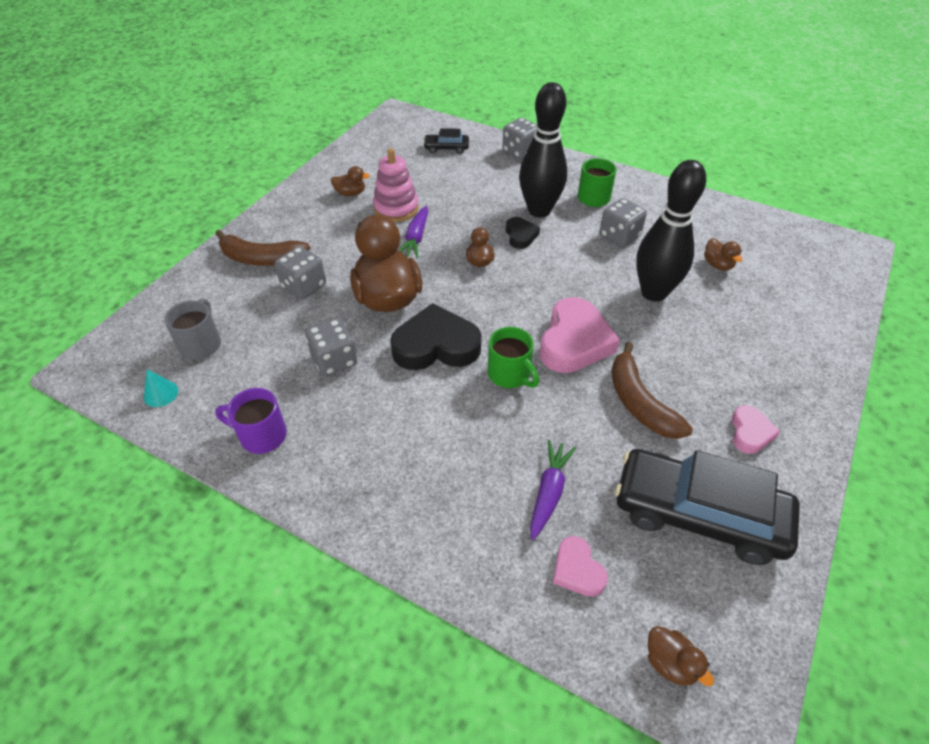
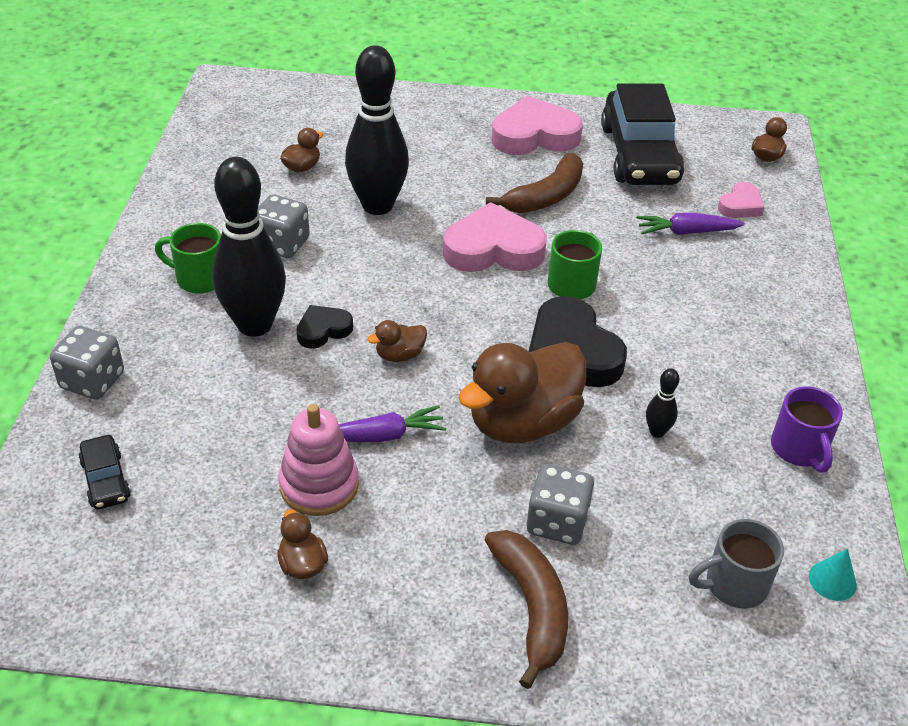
camera: 115 degrees left, 5 degrees down
(334, 360) = (657, 432): grey dice -> black bowling pin
(750, 432) = (534, 135): pink heart -> pink heart, size x1.90

